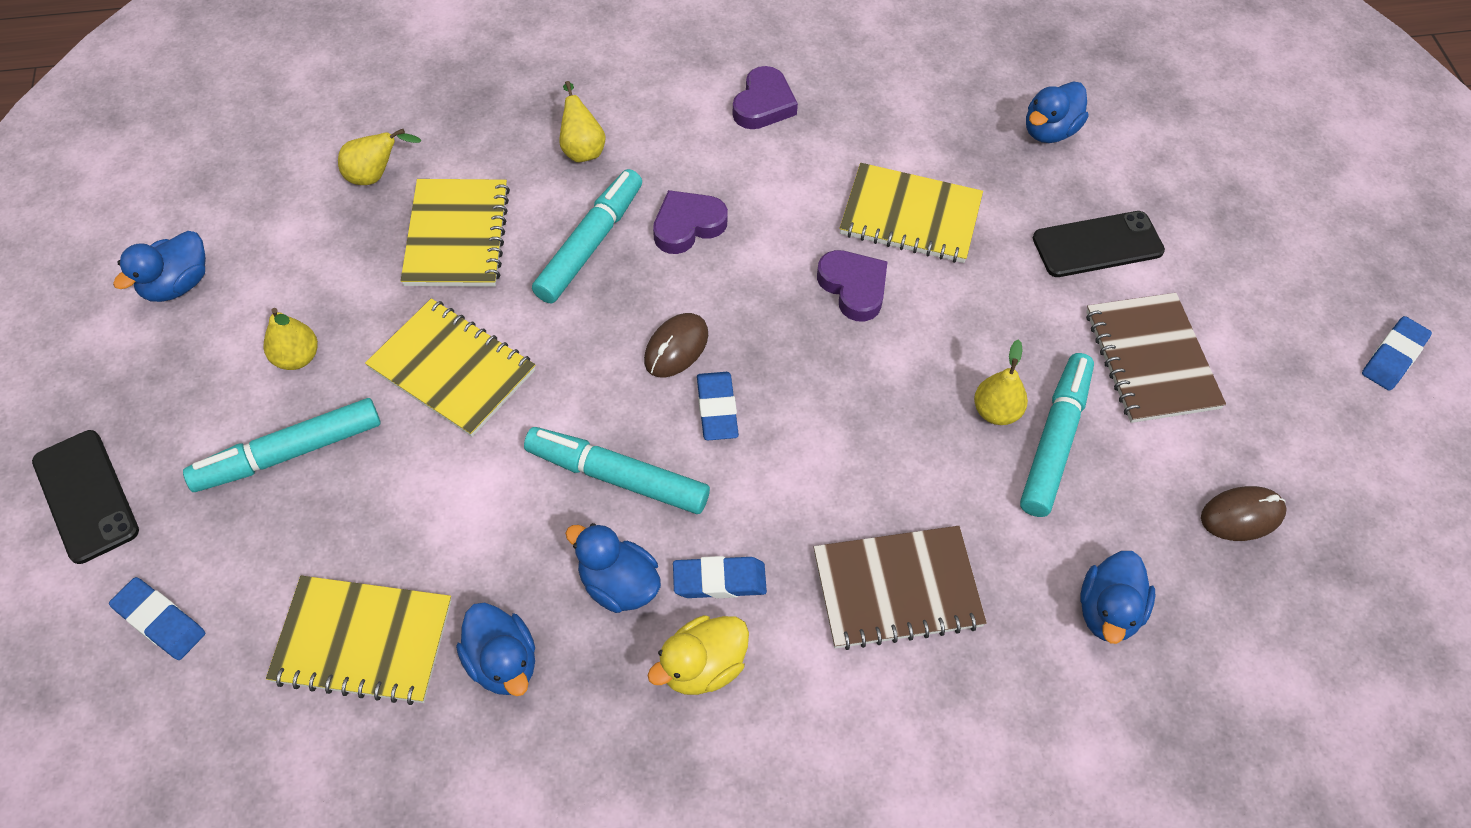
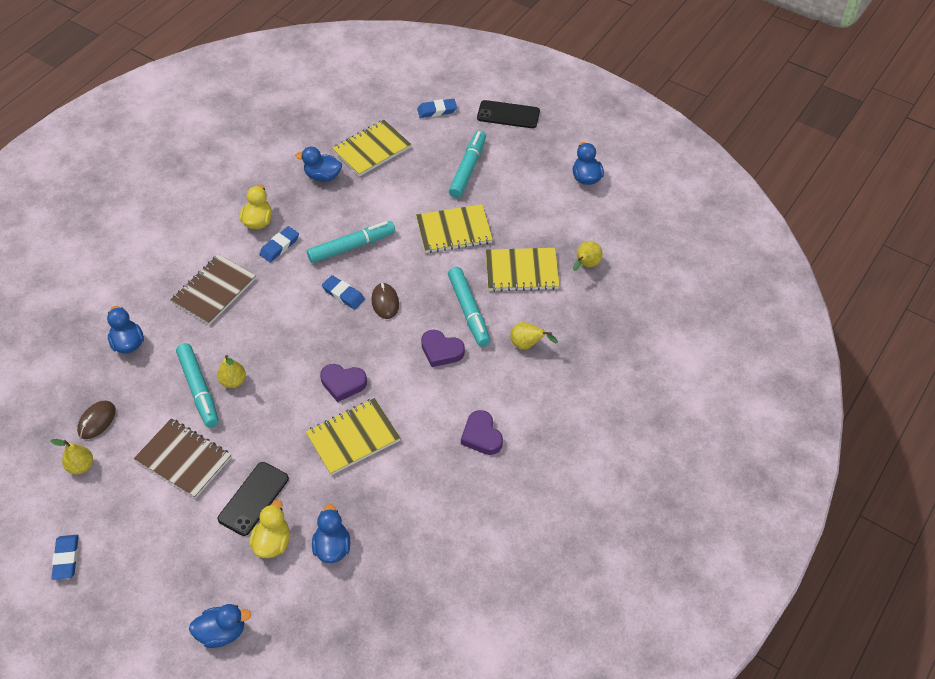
camera: 135 degrees right, 5 degrees down
(297, 358) = (510, 192): yellow pear -> yellow pear (81, 466)
(456, 235) = (522, 271): yellow notebook -> yellow notebook turned 45 degrees counterclockwise
(618, 584) = (312, 220): blue duck -> blue duck (222, 632)
(687, 225) = (441, 351): purple heart -> purple heart turned 105 degrees clockwise
(1114, 184) = (272, 542): none -> yellow duck

